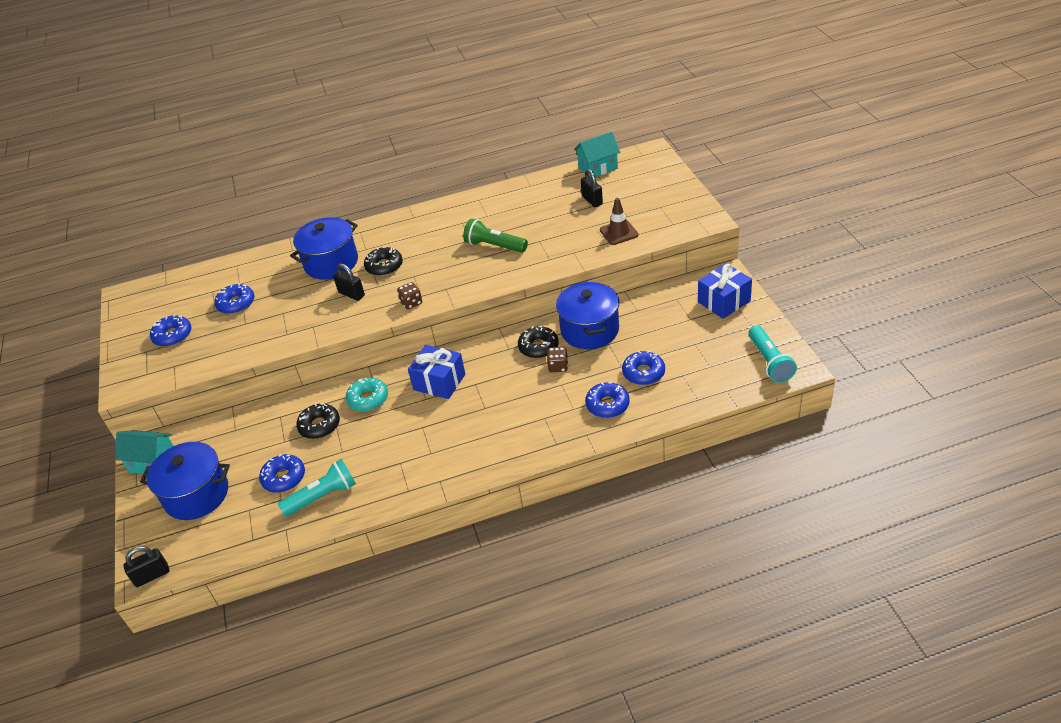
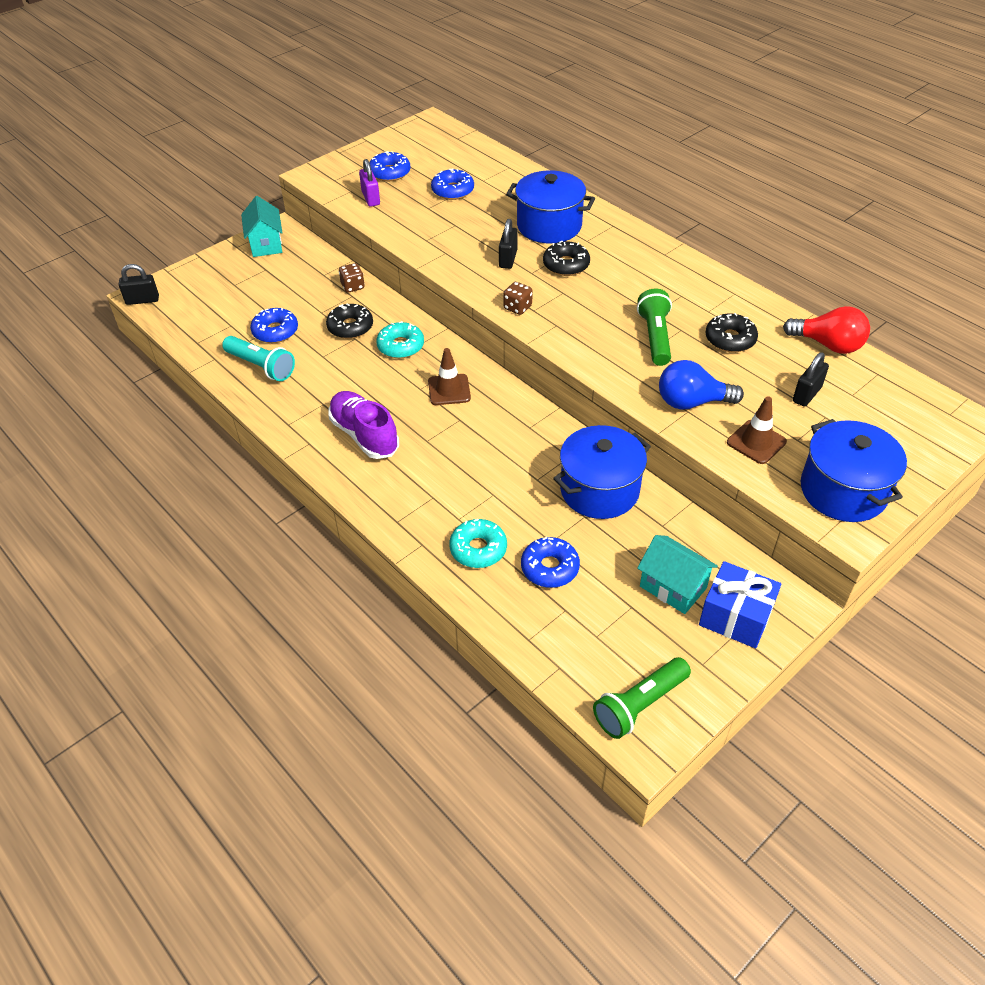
camera: 60 degrees right, 5 degrees up
(152, 575) = (142, 300): black padlock -> black padlock turned 45 degrees counterclockwise
(197, 495) = (238, 286): blue pot -> blue pot (843, 491)
(198, 355) = (371, 198): none -> purple padlock
(439, 382) = (449, 390): blue gift -> brown traffic cone
(454, 443) = (364, 435): none -> purple shoe
(538, 347) = (545, 452): black donut -> black donut (730, 339)
(555, 178) = (828, 345): none -> red light bulb
(558, 366) = (521, 481): brown dice -> brown dice (352, 286)
(567, 248) = (691, 402): none -> blue light bulb
(598, 168) = (881, 378): turquoise house -> turquoise house (673, 587)
(607, 405) = (478, 549): blue donut -> turquoise donut
(769, 362) = (639, 705): turquoise flashlight -> green flashlight

